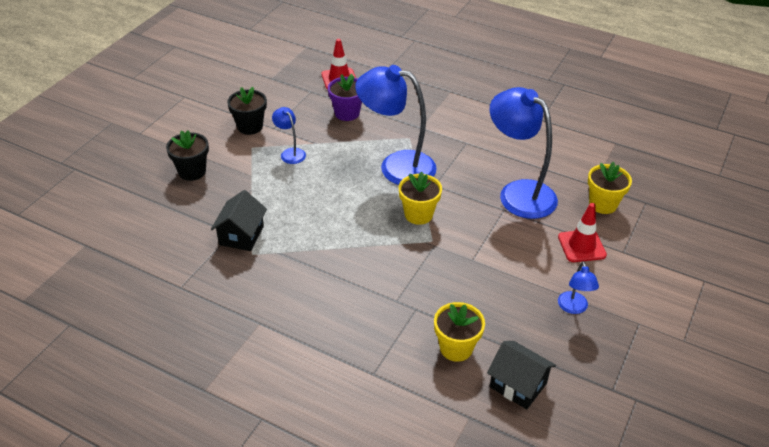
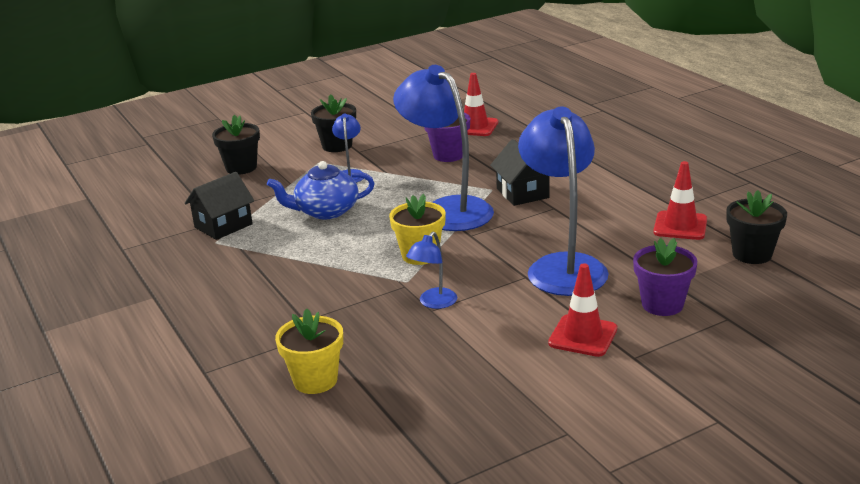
camera: 35 degrees right, 15 degrees down
(309, 195) = (326, 211): none -> blue teapot
(518, 385) = (341, 437): black house -> black house (522, 193)
(557, 135) = (680, 226): none -> red traffic cone
(573, 308) = (498, 390): blue lamp -> blue lamp (433, 303)
(603, 204) = (662, 304): yellow flower pot -> purple flower pot
(616, 146) = (752, 254): none -> black flower pot

